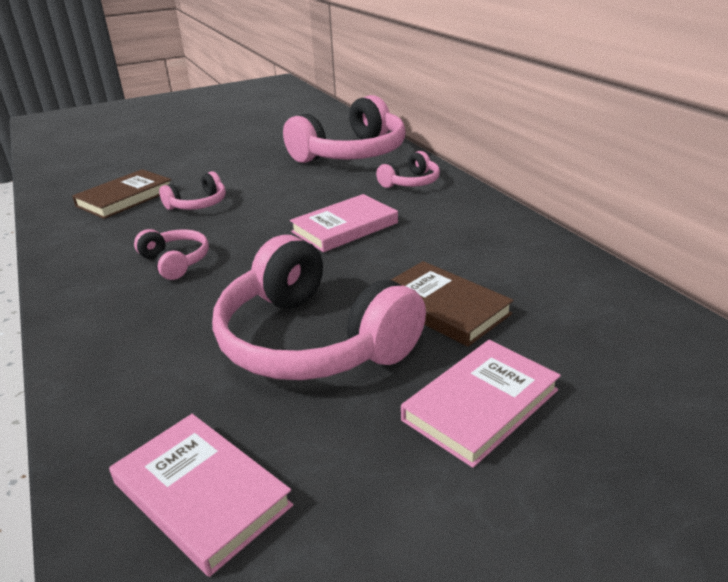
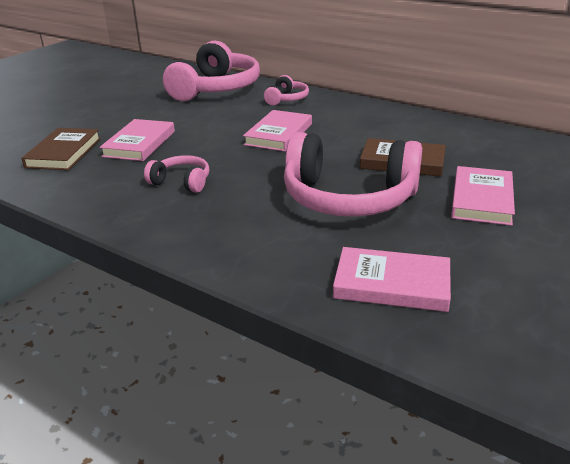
camera: 30 degrees left, 0 degrees up
(198, 204) = (139, 144): pink headphones -> pink book

